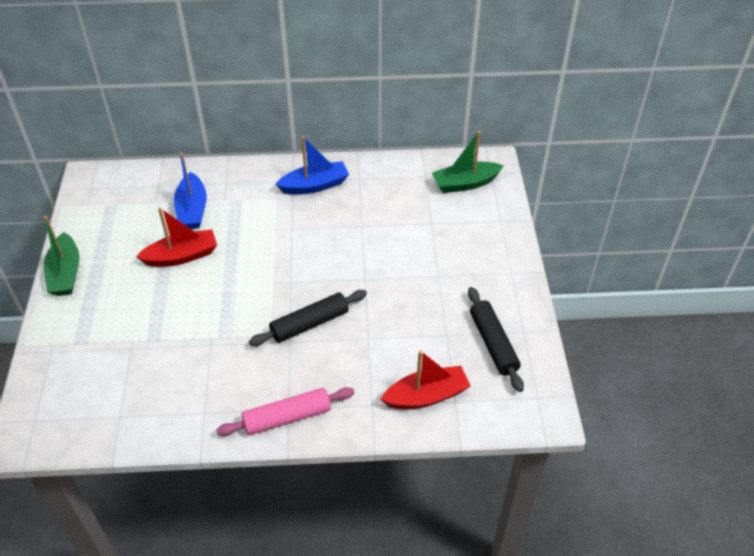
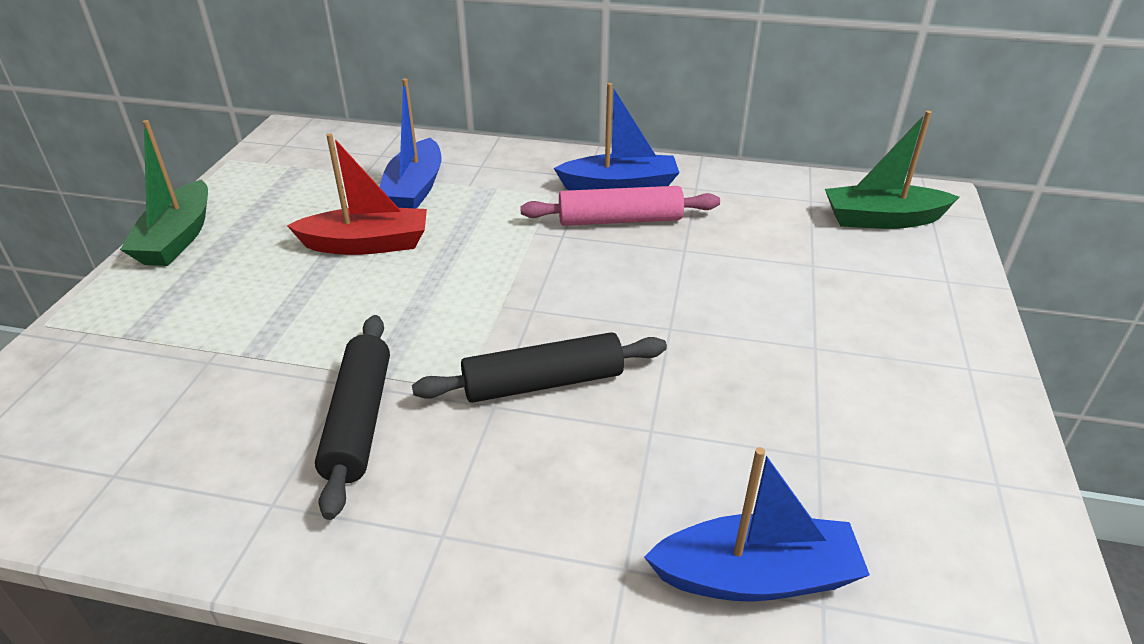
camera: 15 degrees right, 10 degrees down
(287, 417) = (432, 552): pink rolling pin -> pink rolling pin (620, 220)
(426, 396) = (755, 576): red boat -> blue boat
(493, 343) = (924, 494): black rolling pin -> black rolling pin (358, 420)

